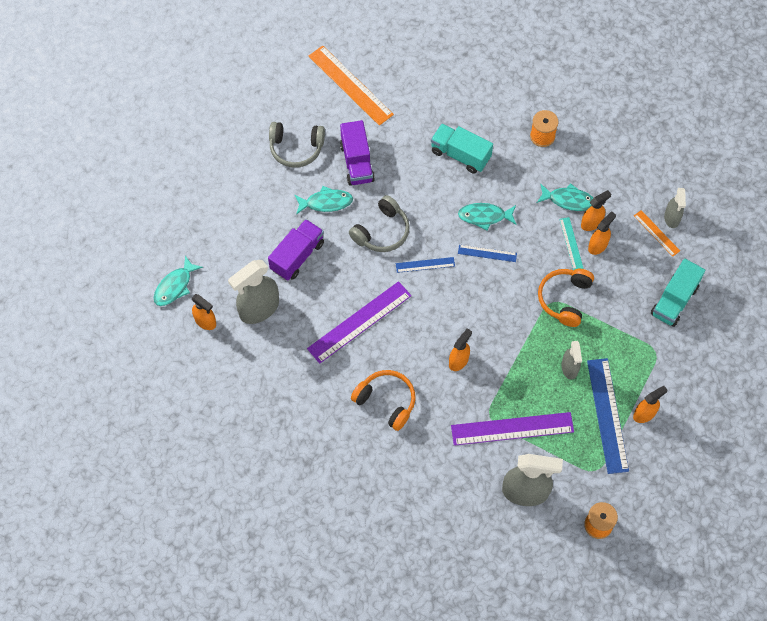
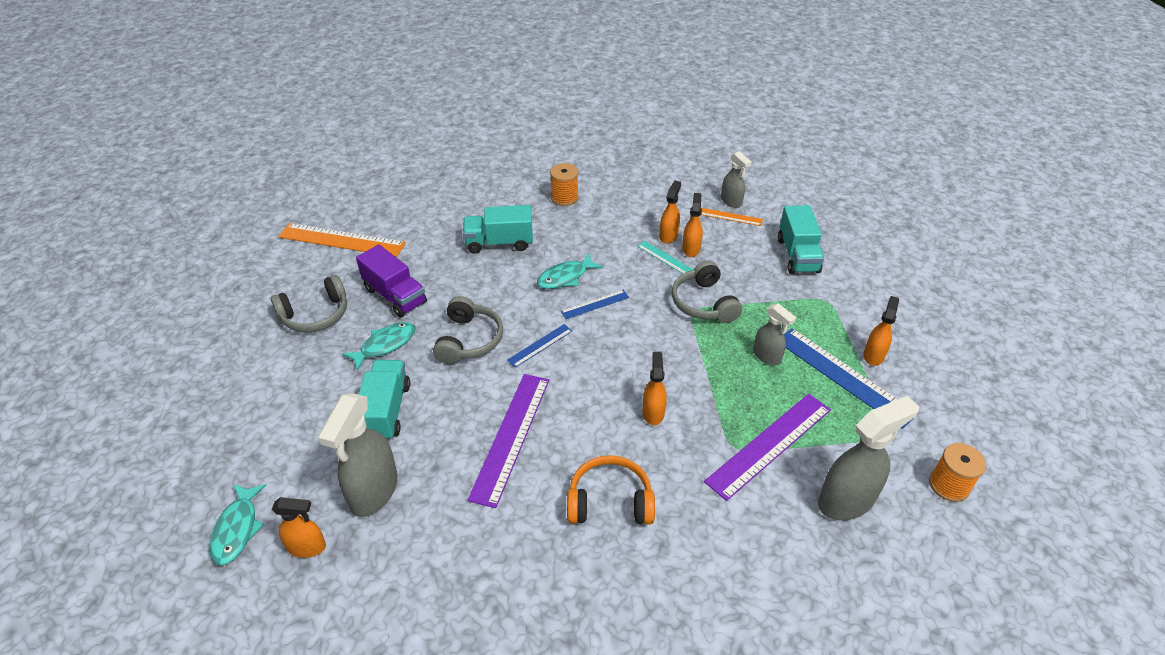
camera: 35 degrees left, 20 degrees down
(297, 256) = (386, 411): purple truck -> turquoise truck
(564, 299) = (703, 303): orange headphones -> grey headphones
(568, 200) = (632, 229): turquoise fish -> none

